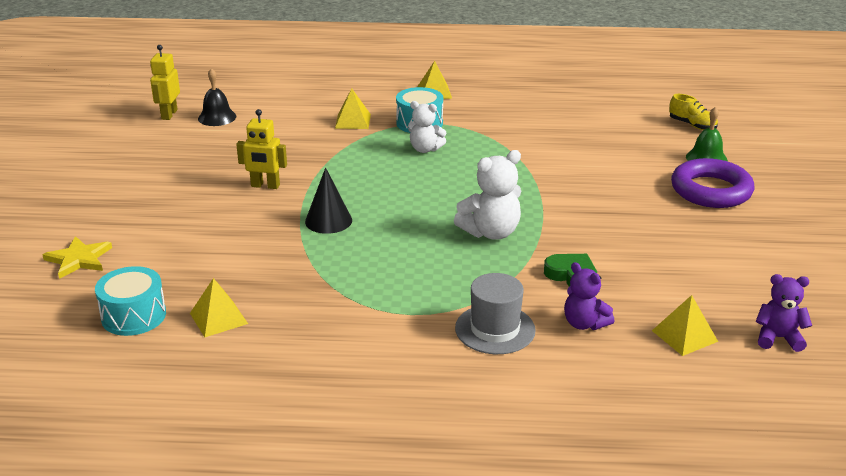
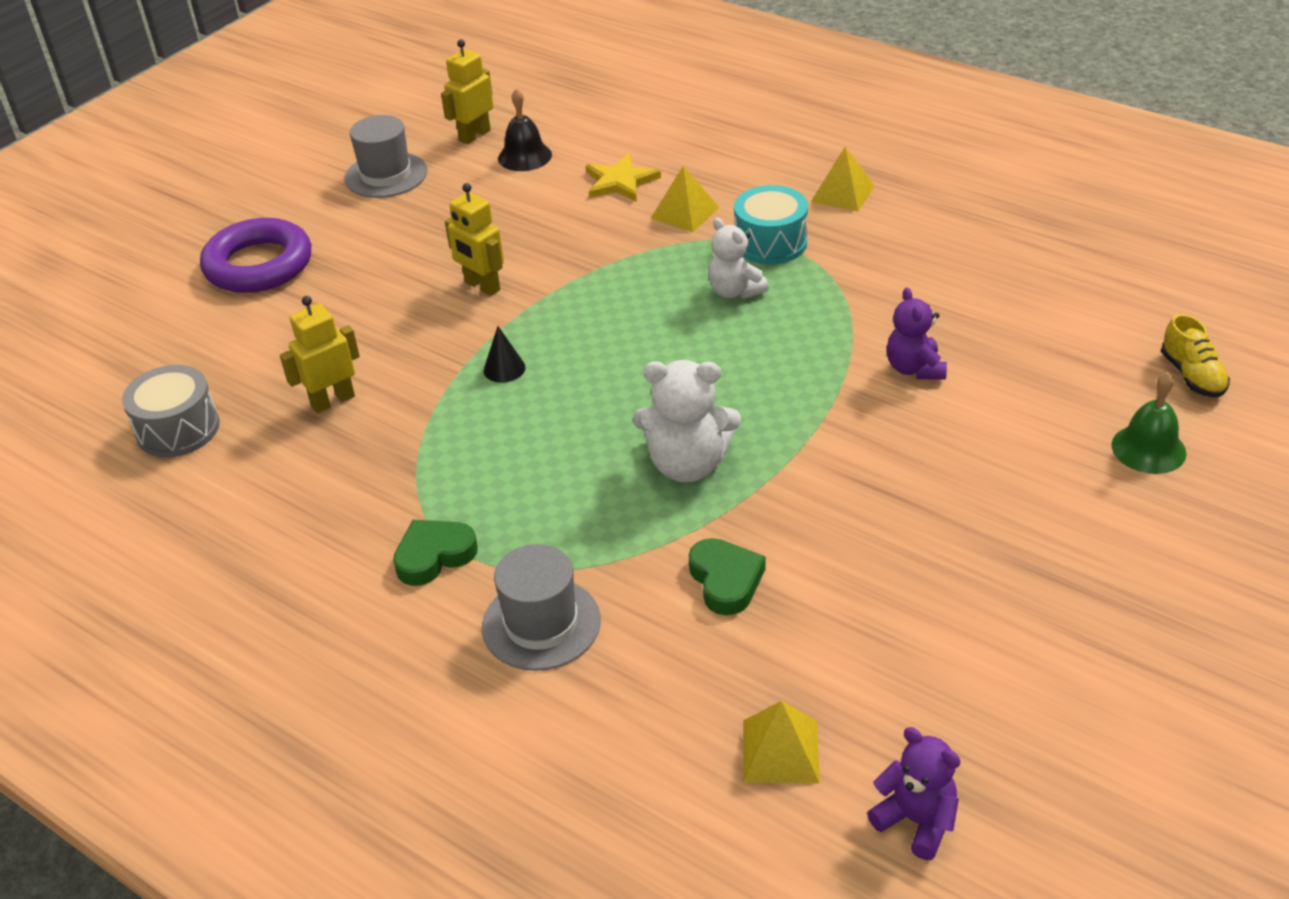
camera: 35 degrees right, 10 degrees up
(79, 259) = (195, 326): yellow star -> yellow star (620, 182)
(128, 147) = (386, 175): none -> grey hat
(134, 316) = (178, 429): turquoise drum -> grey drum
(218, 318) = (255, 469): yellow pyramid -> none
(231, 268) = (333, 401): none -> yellow robot
(328, 221) = (504, 368): black cone -> black cone, size x0.62
(392, 321) = (434, 556): none -> green heart
(584, 323) = (663, 667): purple teddy bear -> purple teddy bear (914, 368)
(711, 190) = (1091, 512): purple ring -> purple ring (259, 265)

